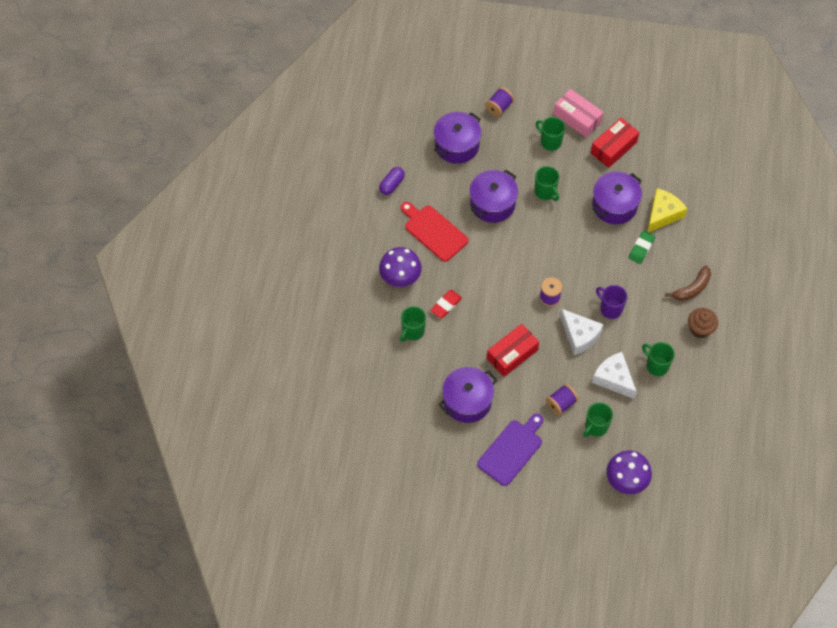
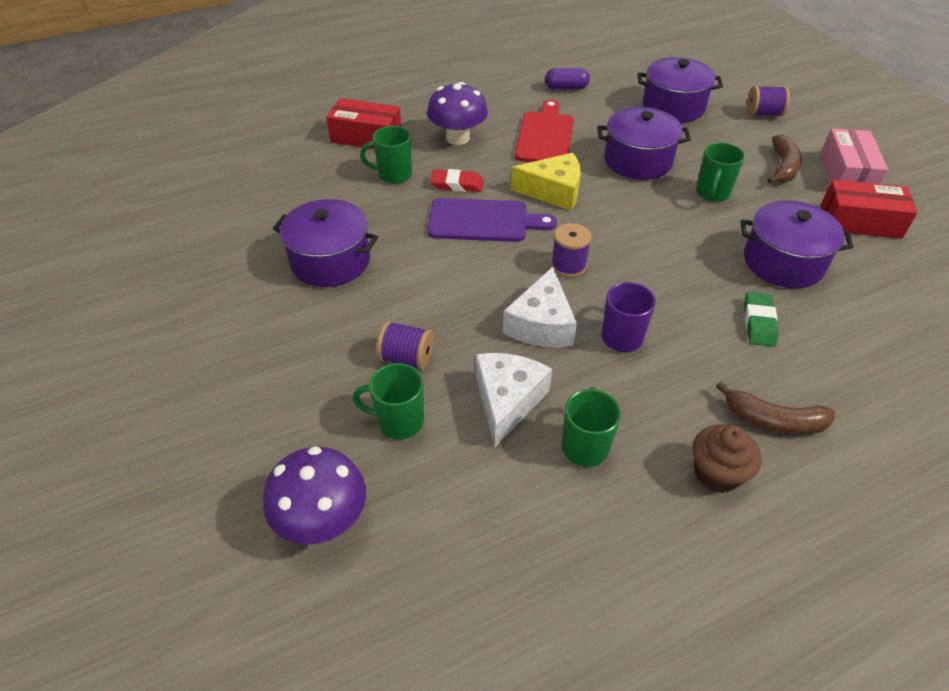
camera: 55 degrees right, 15 degrees down
(511, 450) = (281, 340): purple cutting board -> purple cutting board (483, 221)
(512, 354) = (442, 270): red box -> red box (366, 137)
(550, 141) = (782, 167): green mug -> brown banana
(641, 248) = (759, 322): green eraser -> green eraser turned 75 degrees counterclockwise
(663, 214) = (843, 319): yellow cheese -> yellow cheese (553, 191)

